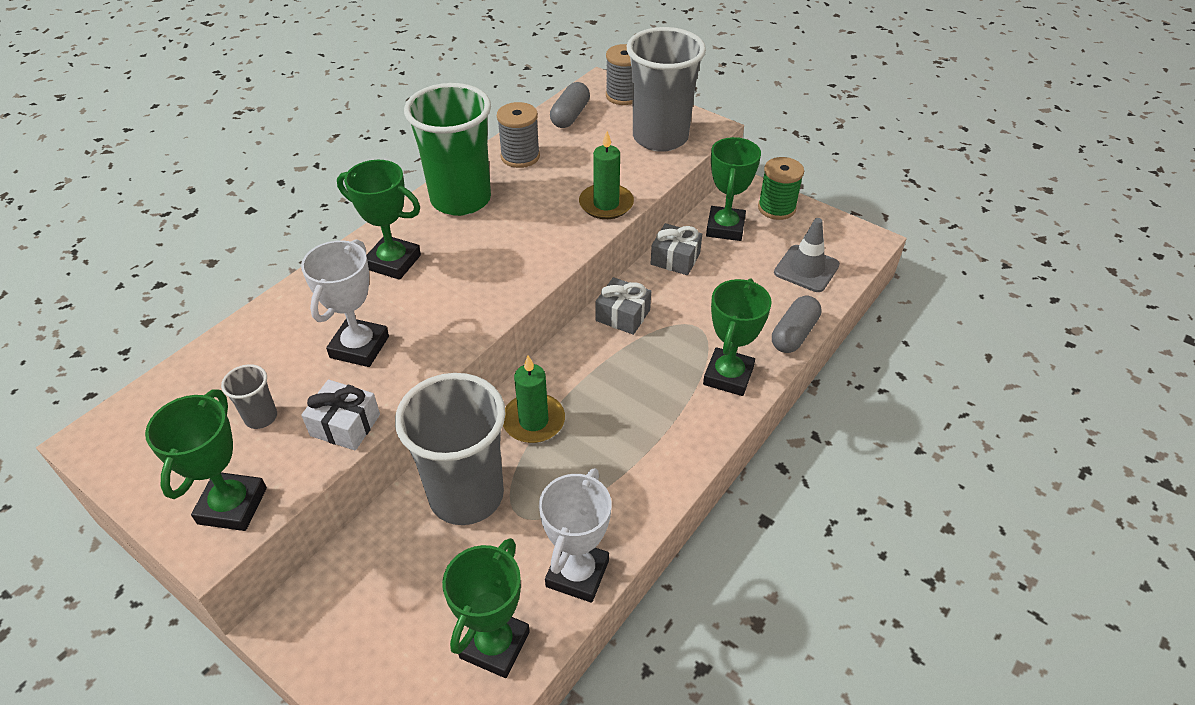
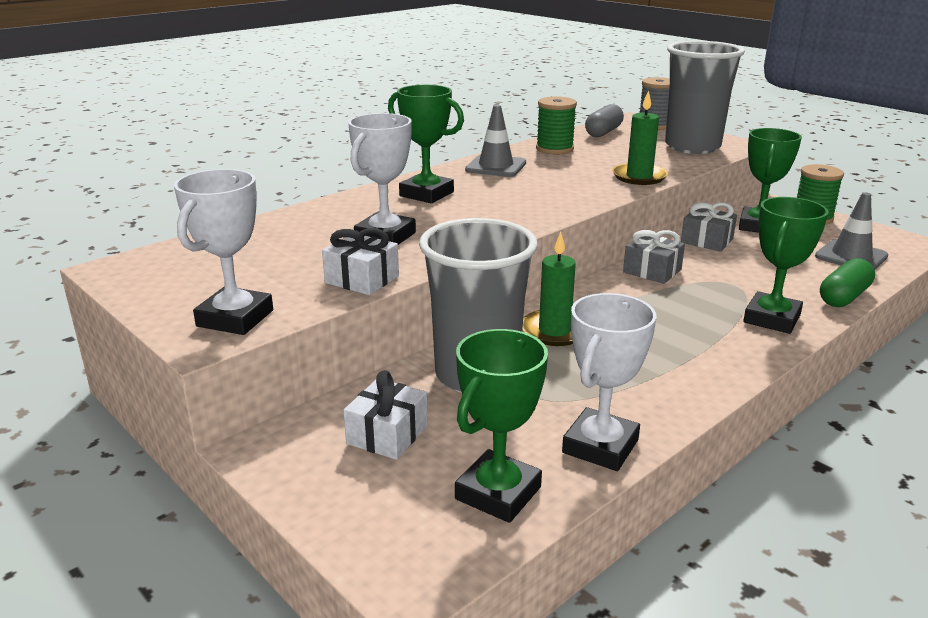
camera: 10 degrees right, 20 degrees down
(232, 505) = (235, 318): green trophy -> white trophy
(261, 417) = (279, 268): grey cup -> none
(394, 587) = (387, 434): none -> white gift
(461, 199) = (496, 166): green cup -> grey traffic cone
(520, 156) = (554, 149): grey spool -> green spool
(794, 334) = (844, 297): grey capsule -> green capsule

